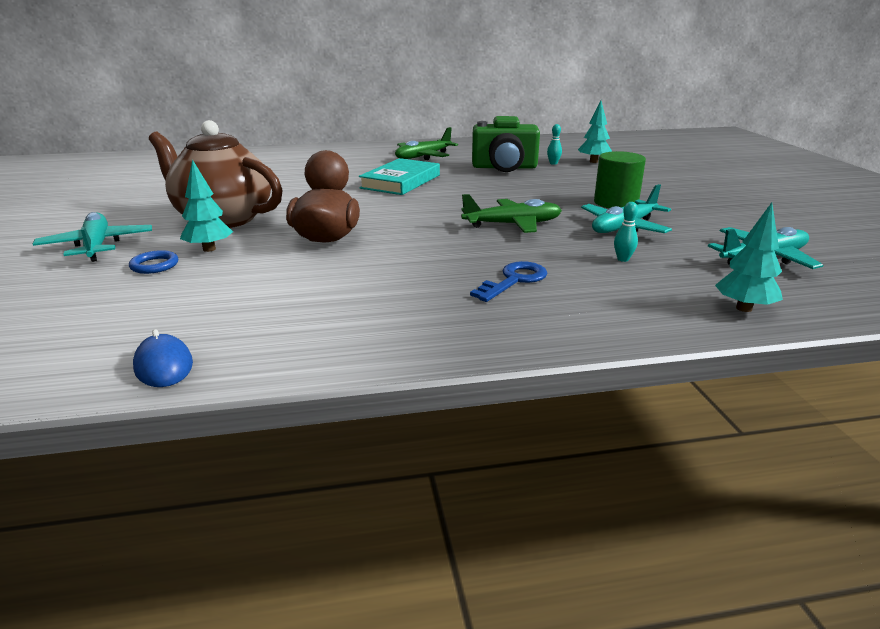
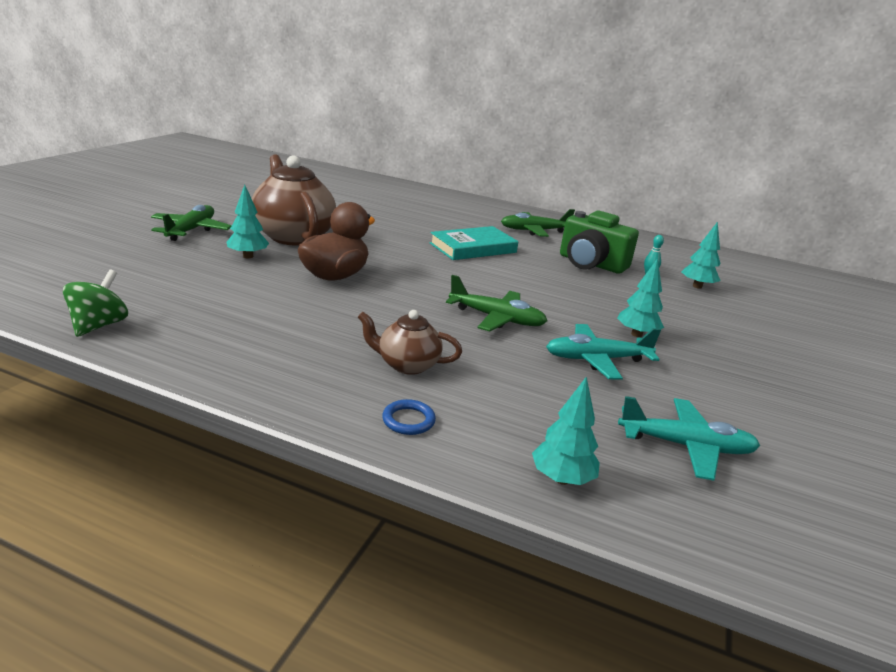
camera: 30 degrees right, 0 degrees up
(97, 246) = (191, 230): turquoise plane -> green plane
(154, 265) = (199, 256): blue ring -> blue ring (408, 420)
(164, 365) = (99, 325): blue mouse -> green spinning top
(514, 280) = (407, 365): blue key -> brown teapot
(616, 203) = (636, 334): green cylinder -> turquoise tree
(623, 259) = (536, 387): turquoise bowling pin -> none

